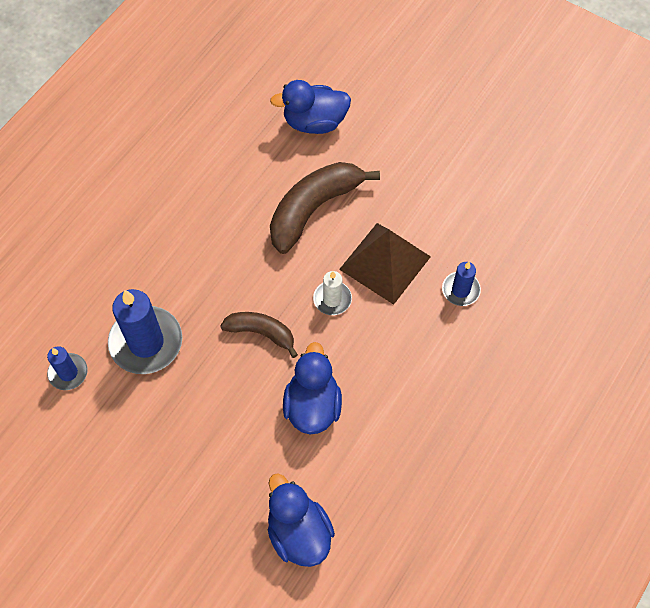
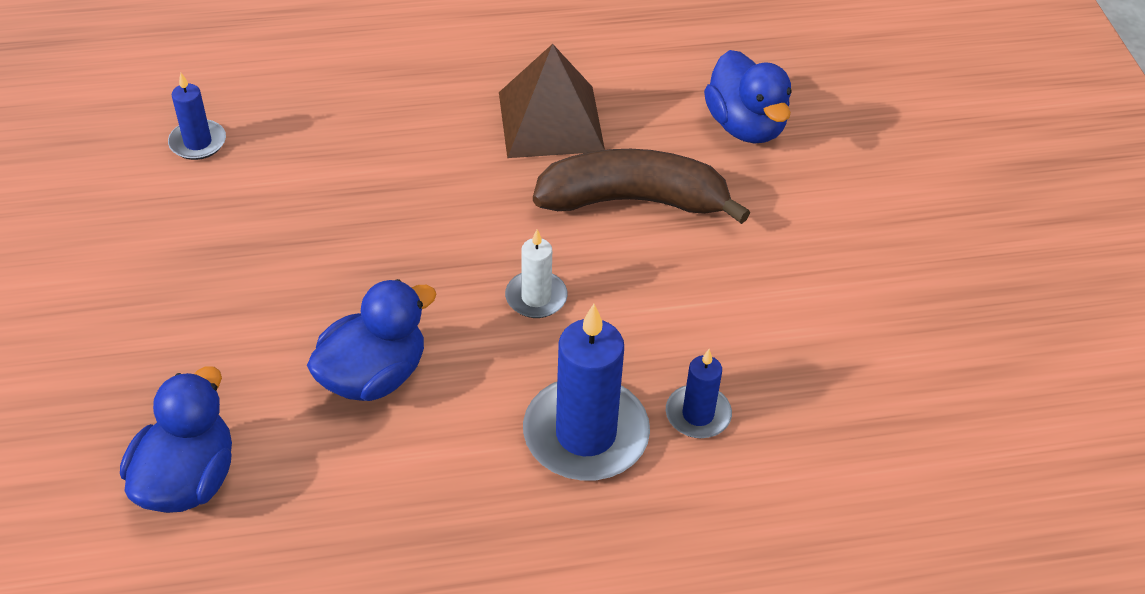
camera: 45 degrees right, 15 degrees down
(146, 342) = (300, 177): blue candle -> blue candle (586, 434)
(261, 333) = (419, 264): brown banana -> none
(314, 122) = (745, 126): blue duck -> blue duck turned 150 degrees counterclockwise
(385, 263) = (644, 313): brown pyramid -> brown pyramid (550, 121)

